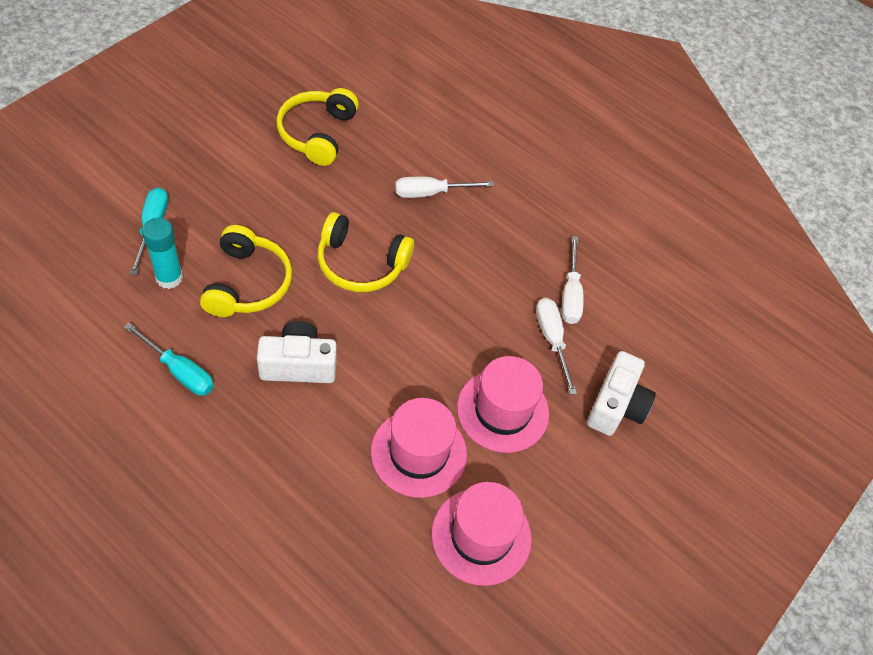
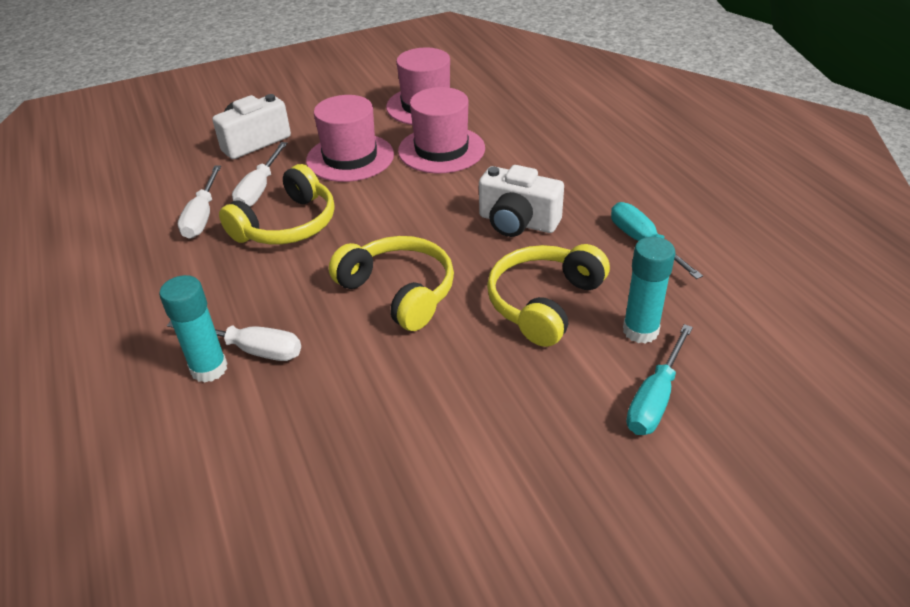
camera: 145 degrees left, 15 degrees down
(317, 133) = (347, 487): yellow headphones -> yellow headphones (287, 225)
(447, 174) = (209, 369): none -> turquoise glue stick
(570, 294) = (202, 216): white screwdriver -> white screwdriver turned 150 degrees clockwise

